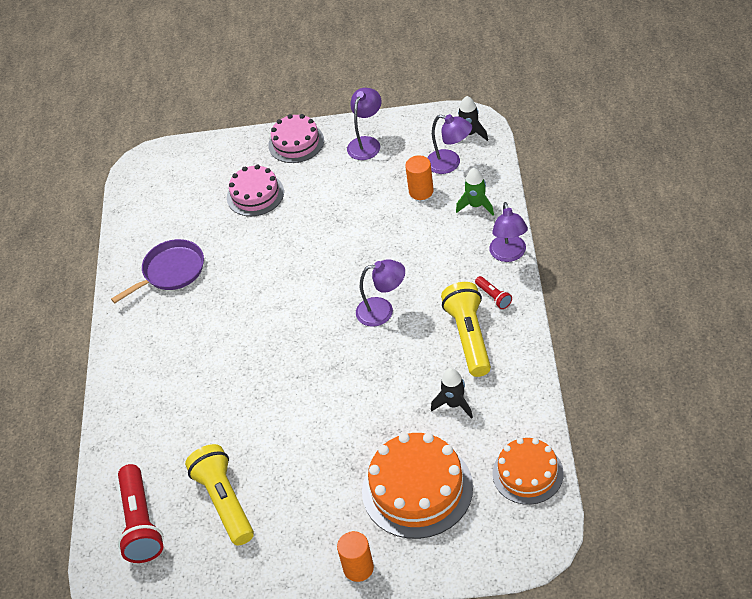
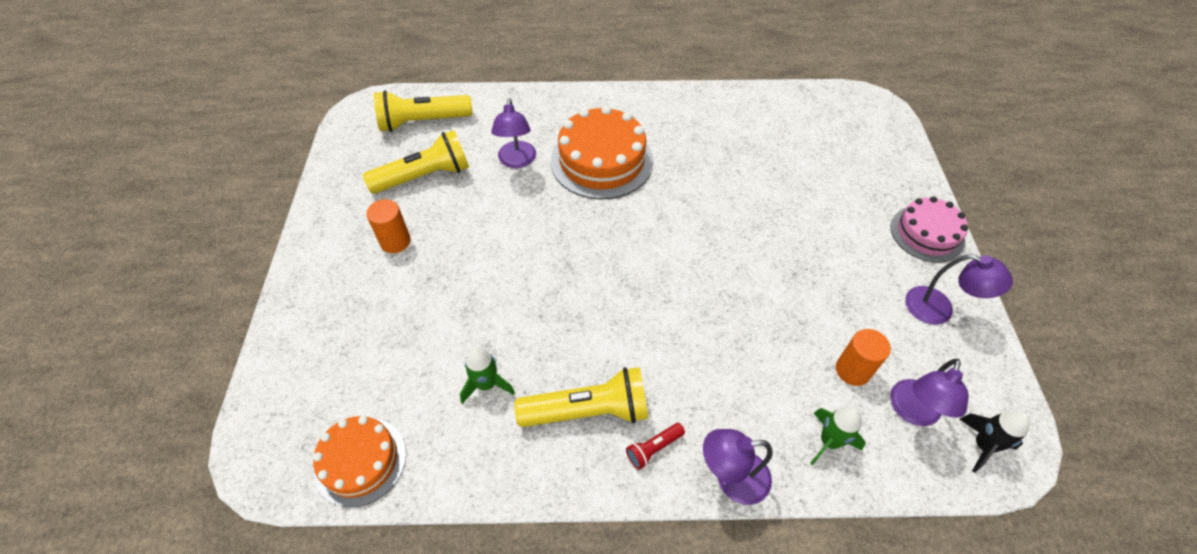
camera: 85 degrees right, 5 degrees up
(141, 523) = (422, 122): red flashlight -> yellow flashlight
(171, 271) = (717, 130): purple pan -> none
(255, 195) = (832, 195): pink cake -> none
(358, 568) = (308, 279): orange cylinder -> orange cylinder (395, 241)
(382, 311) = (643, 315): purple lamp -> purple lamp (517, 161)
(417, 489) = (381, 337): orange cake -> orange cake (601, 160)
(454, 404) = (486, 384): black rocket -> green rocket

